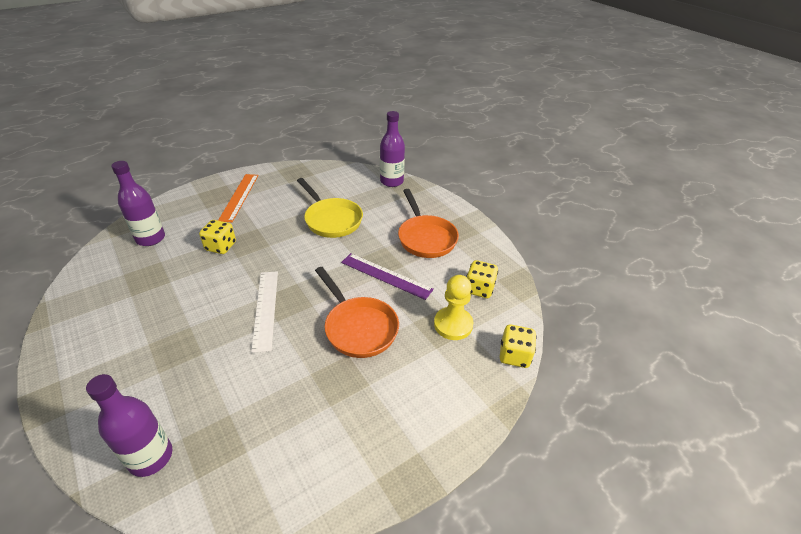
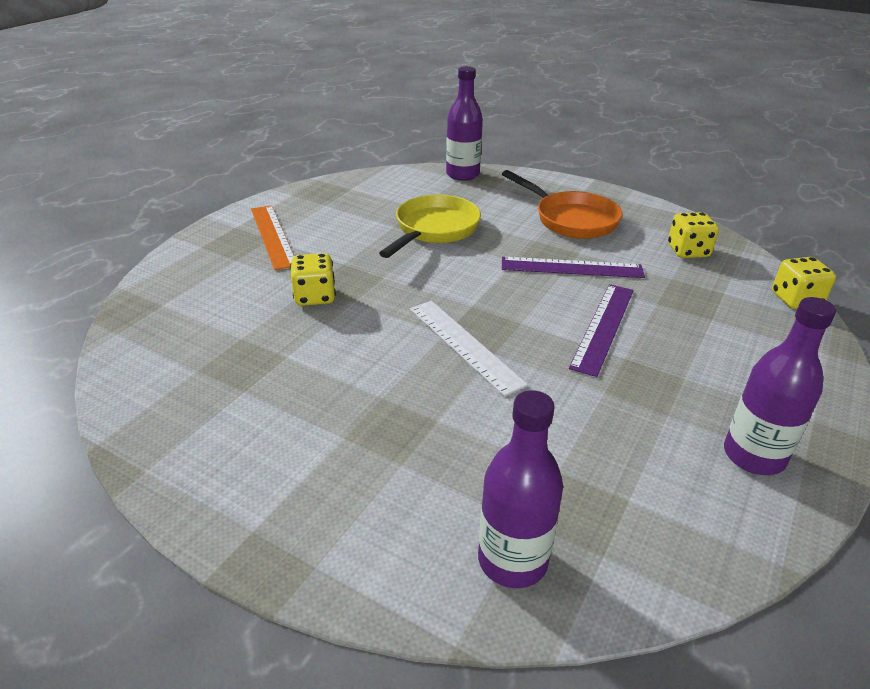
camera: 25 degrees left, 5 degrees down
(150, 238) = (190, 316): purple bottle -> purple bottle (753, 456)
(331, 219) = (434, 230): yellow pan -> yellow pan turned 90 degrees counterclockwise
(358, 327) = (603, 327): orange pan -> purple ruler
(453, 324) = (702, 292): yellow pawn -> none

